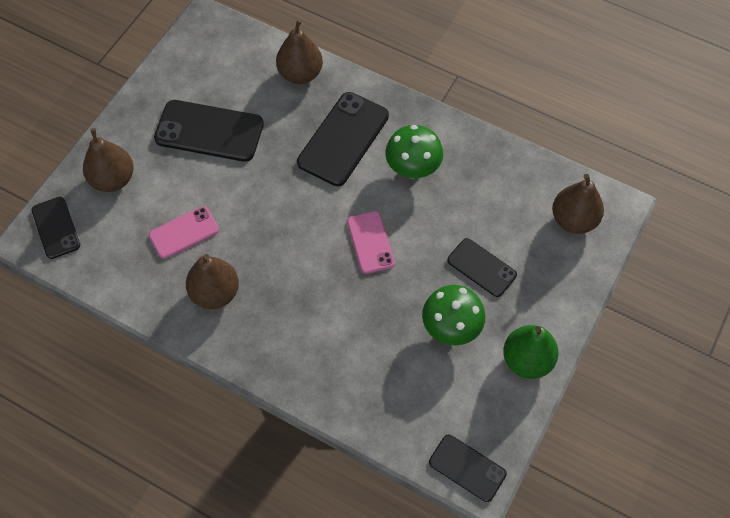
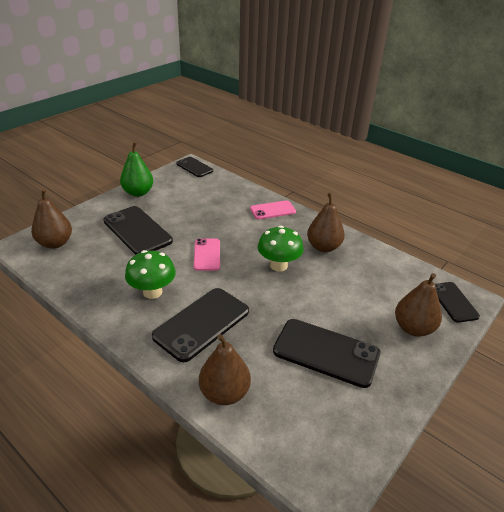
camera: 170 degrees left, 25 degrees down
(184, 232) = (347, 282): pink phone -> pink phone (272, 210)
(451, 328) = (174, 210): green mushroom -> green mushroom (278, 265)
(481, 267) = (137, 231): black phone -> black phone, size x1.66

